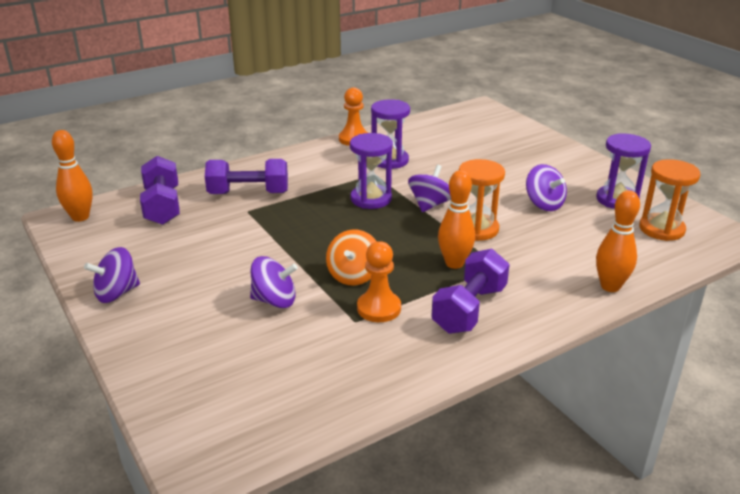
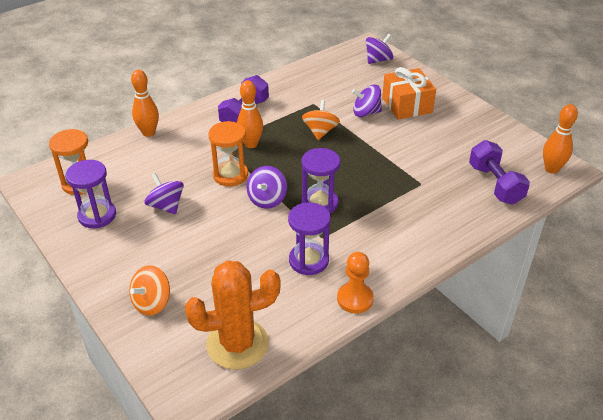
camera: 175 degrees right, 10 degrees up
(116, 293) = (467, 112): purple spinning top -> purple spinning top (378, 60)
(203, 309) = (407, 105): none -> orange gift
(248, 193) = (431, 204): purple dumbbell -> none
(379, 308) = (300, 111): orange pawn -> none
(450, 123) = (237, 344): none -> orange cactus
(526, 144) = (152, 303): none -> orange spinning top

